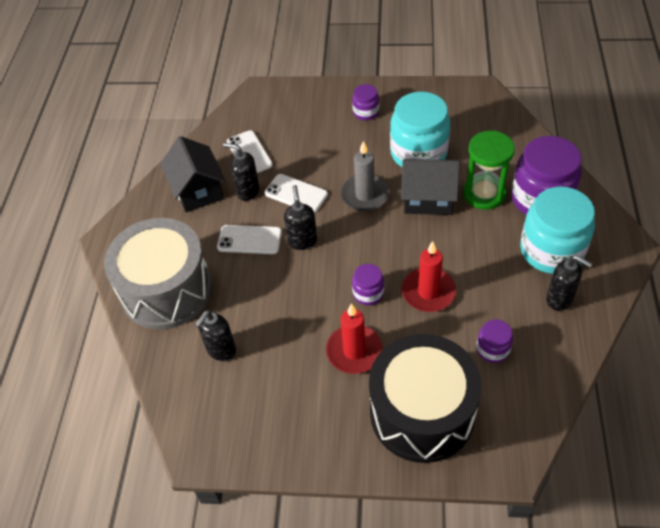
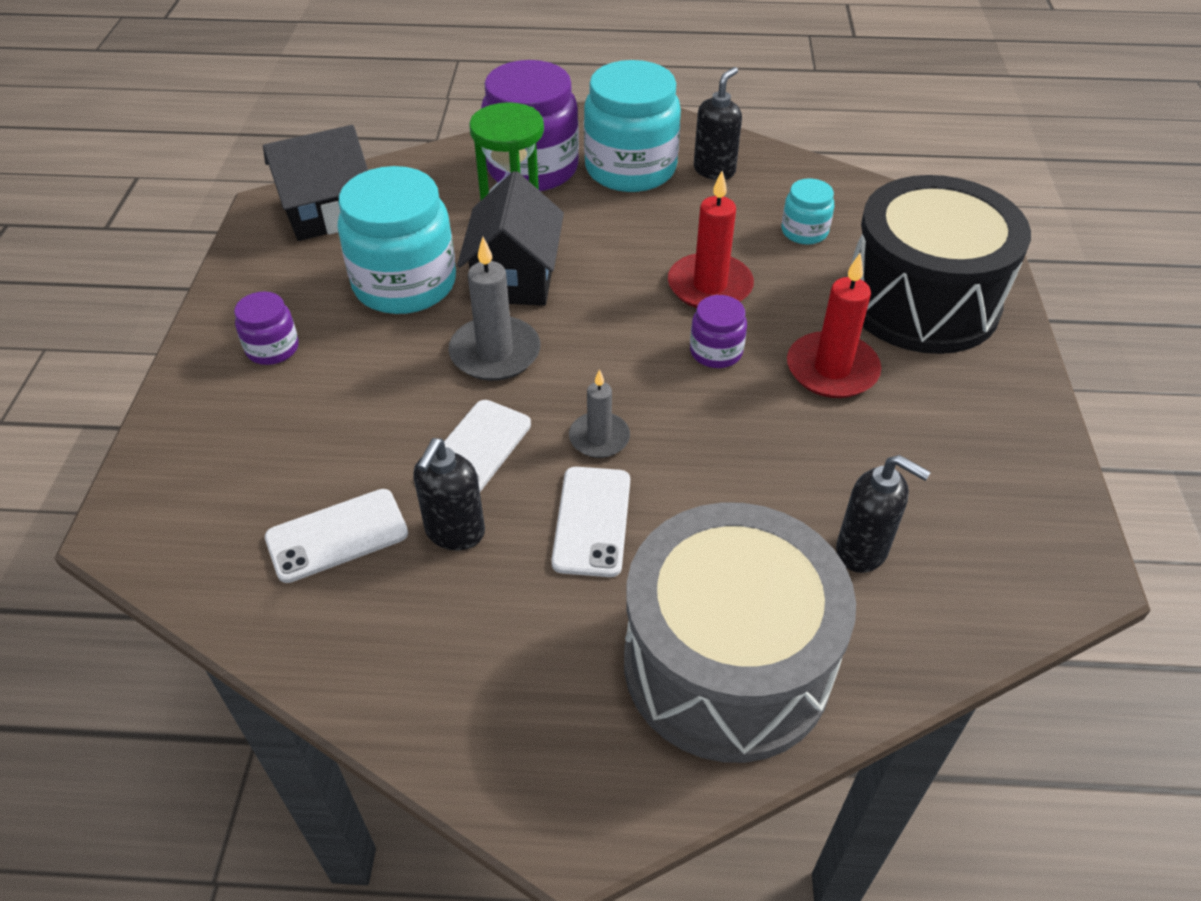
camera: 95 degrees left, 5 degrees down
(198, 190) = (435, 630): black house -> black house (327, 213)
(302, 241) = (599, 438): black soap dispenser -> grey candle
(492, 349) = (804, 231): purple jar -> turquoise jar

